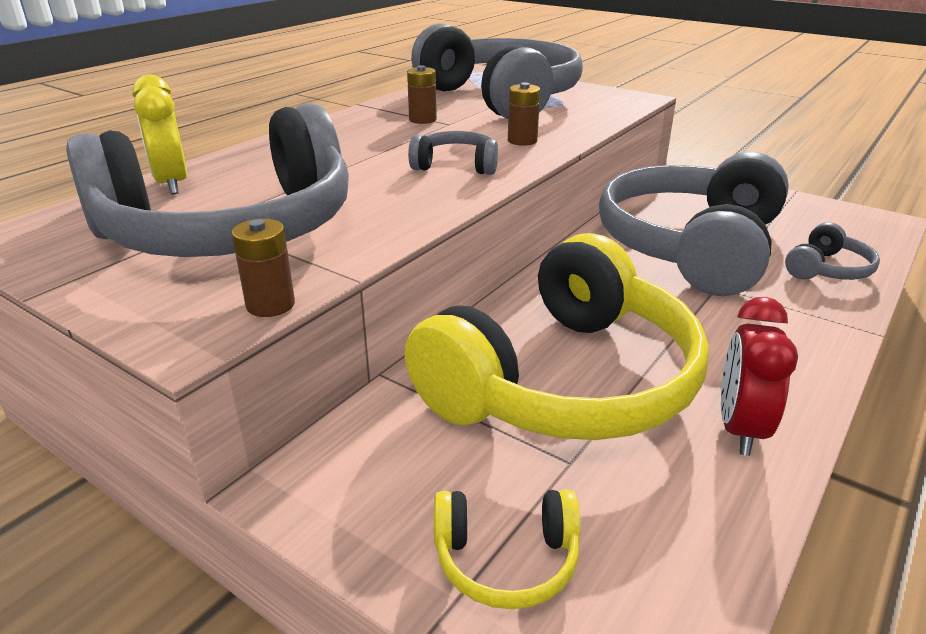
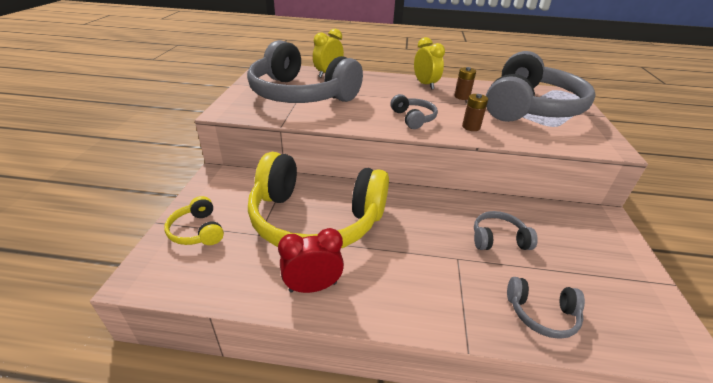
camera: 60 degrees right, 5 degrees up
(270, 305) = (251, 117): brown battery -> none
(347, 128) = (425, 85): none -> yellow clock
(691, 247) = (498, 239): grey headphones -> grey headphones, size x0.41

